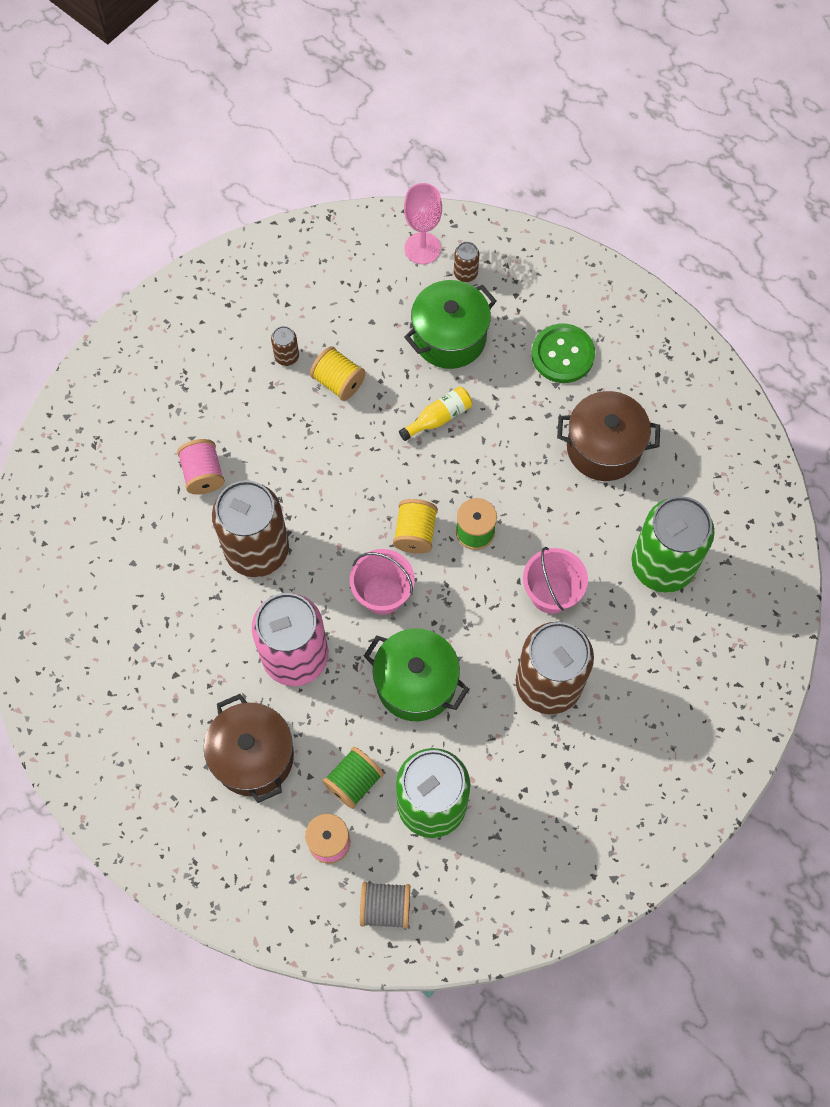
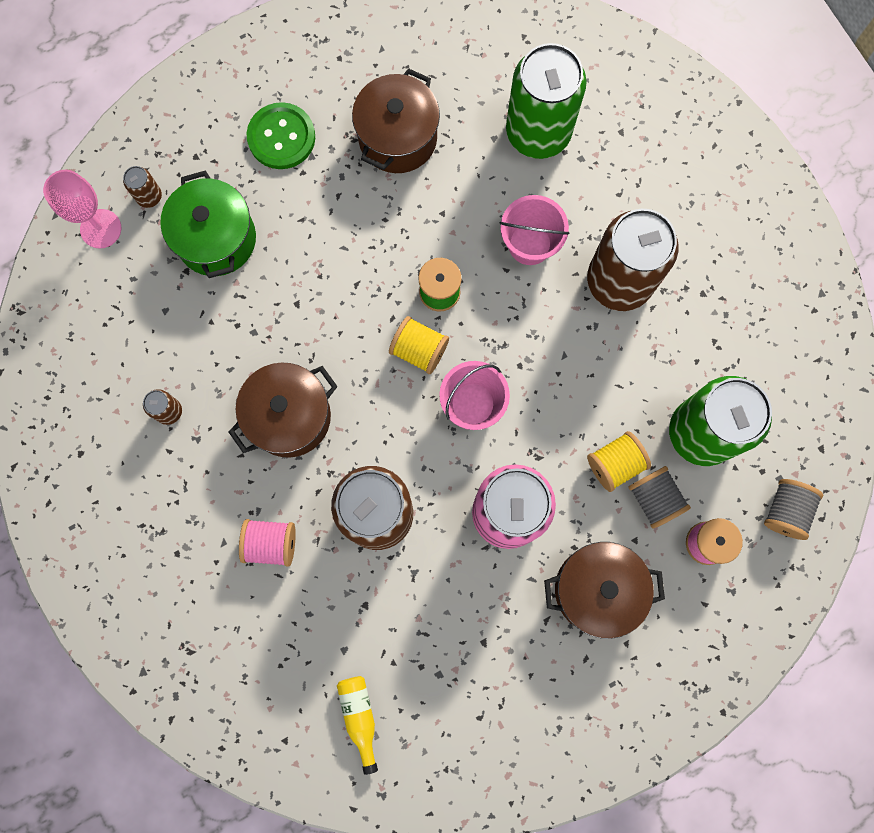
camera: 70 degrees left, 10 degrees up
(316, 450) = (289, 417): none -> brown pot
(338, 382) = (221, 368): yellow spool -> yellow spool (615, 464)
(353, 781) = (654, 499): green spool -> grey spool
(416, 683) = (576, 405): green pot -> none
(438, 418) = (302, 282): yellow bottle -> yellow bottle (359, 717)

